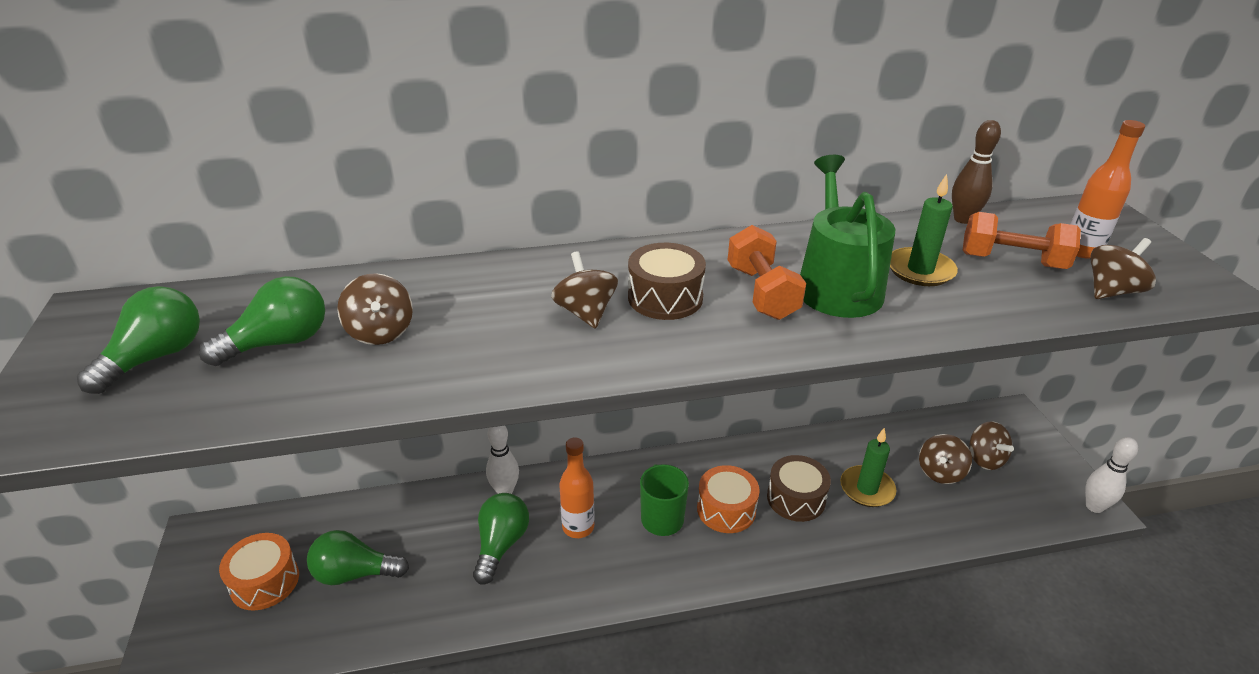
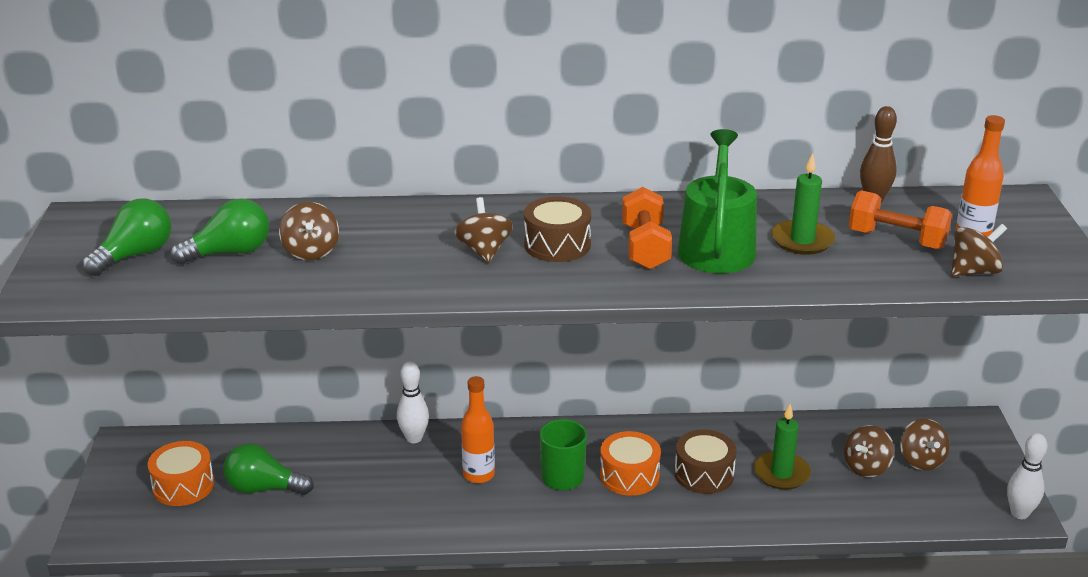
camera: 10 degrees right, 5 degrees down
(501, 545) = (402, 481): green light bulb -> none

